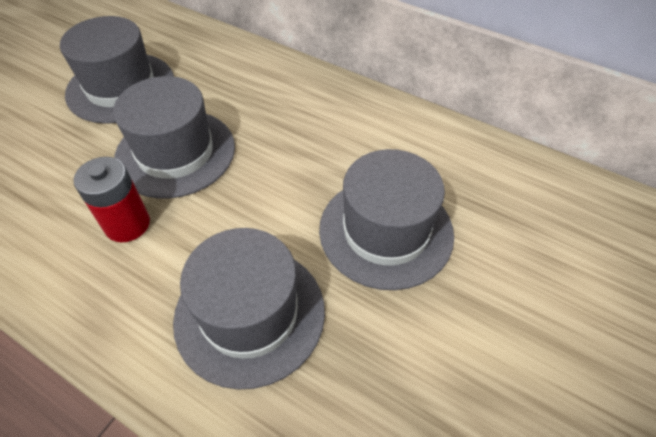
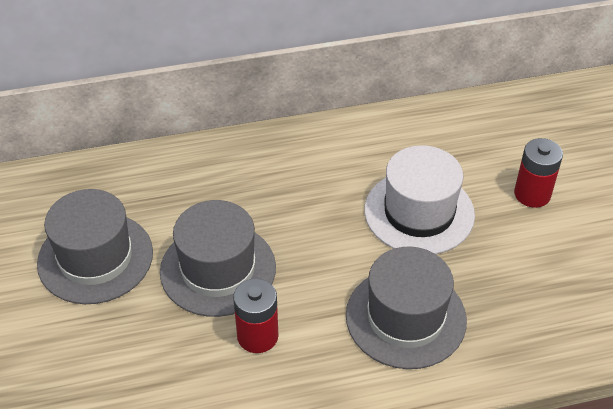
camera: 45 degrees left, 5 degrees down
(386, 231) = (419, 212): grey hat -> white hat
(526, 303) = (532, 194): none -> red battery

